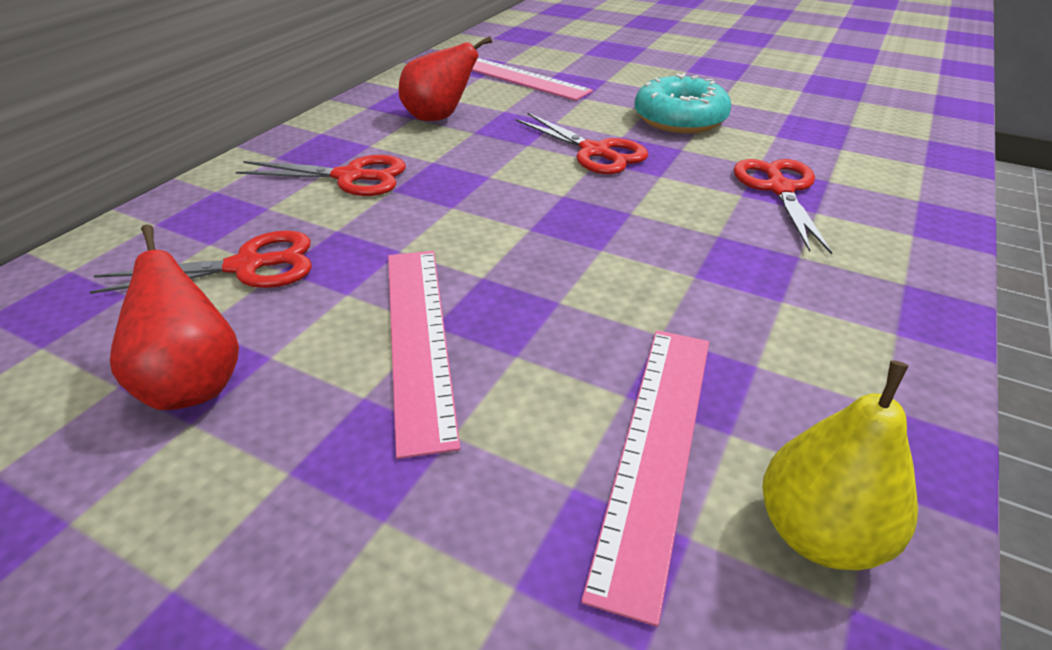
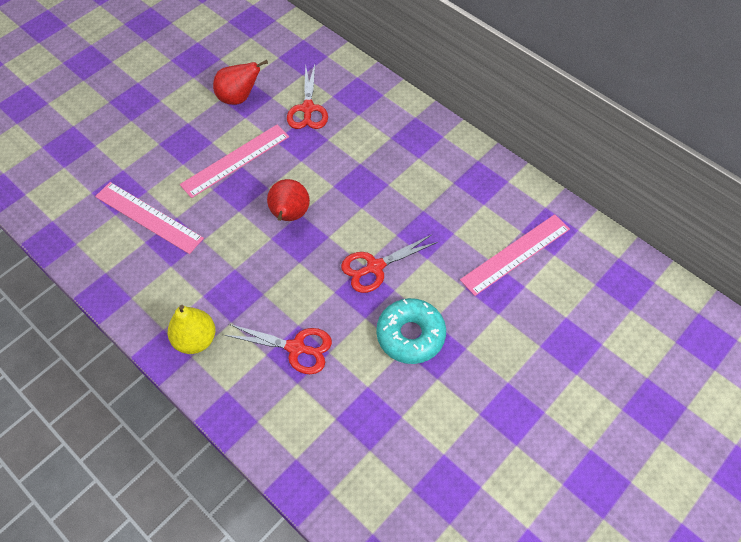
camera: 105 degrees right, 20 degrees up
(350, 177) = (380, 146): red scissors -> none
(418, 338) = (235, 160): pink ruler -> pink ruler turned 45 degrees counterclockwise
(439, 118) = (449, 195): red pear -> red pear (289, 215)
(819, 533) = (98, 247): yellow pear -> yellow pear (195, 339)

